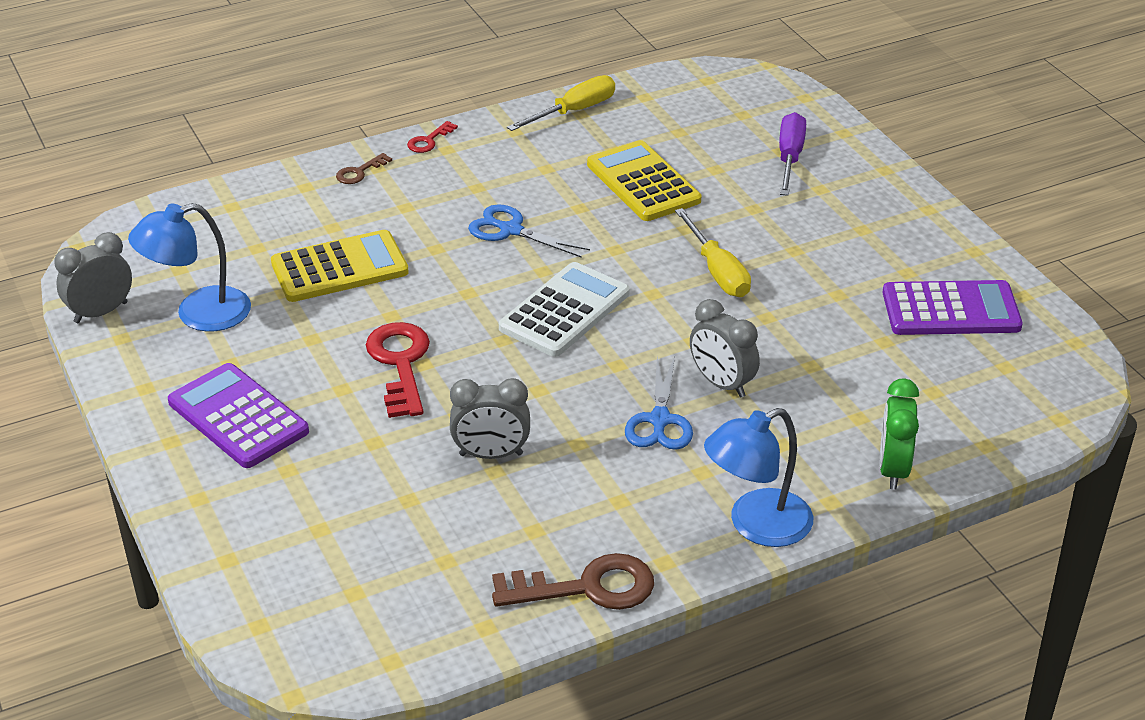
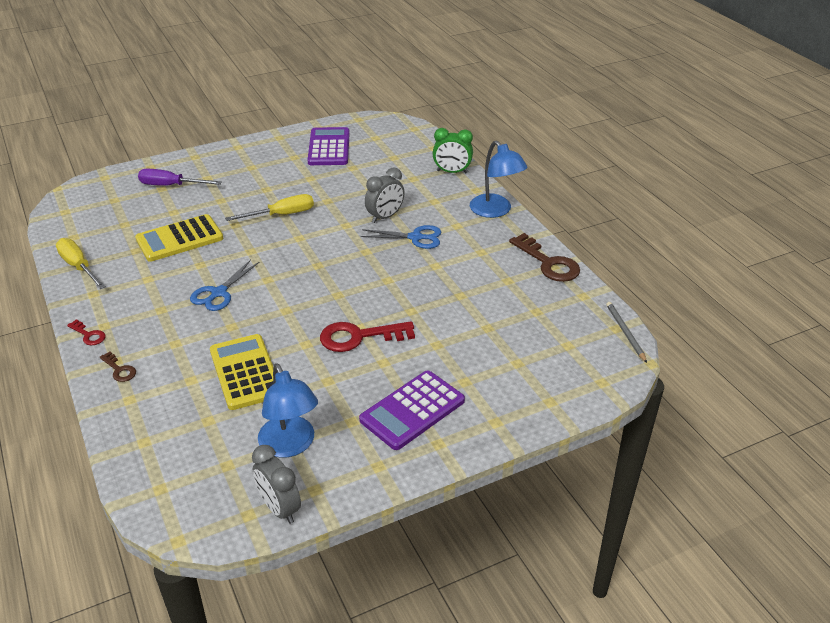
camera: 90 degrees left, 0 degrees up
(378, 672) = (625, 332): none -> grey pencil
(491, 454) = (446, 297): grey clock -> none
(564, 311) = (312, 270): white calculator -> none
(586, 587) = (548, 263): brown key -> brown key turned 150 degrees clockwise

